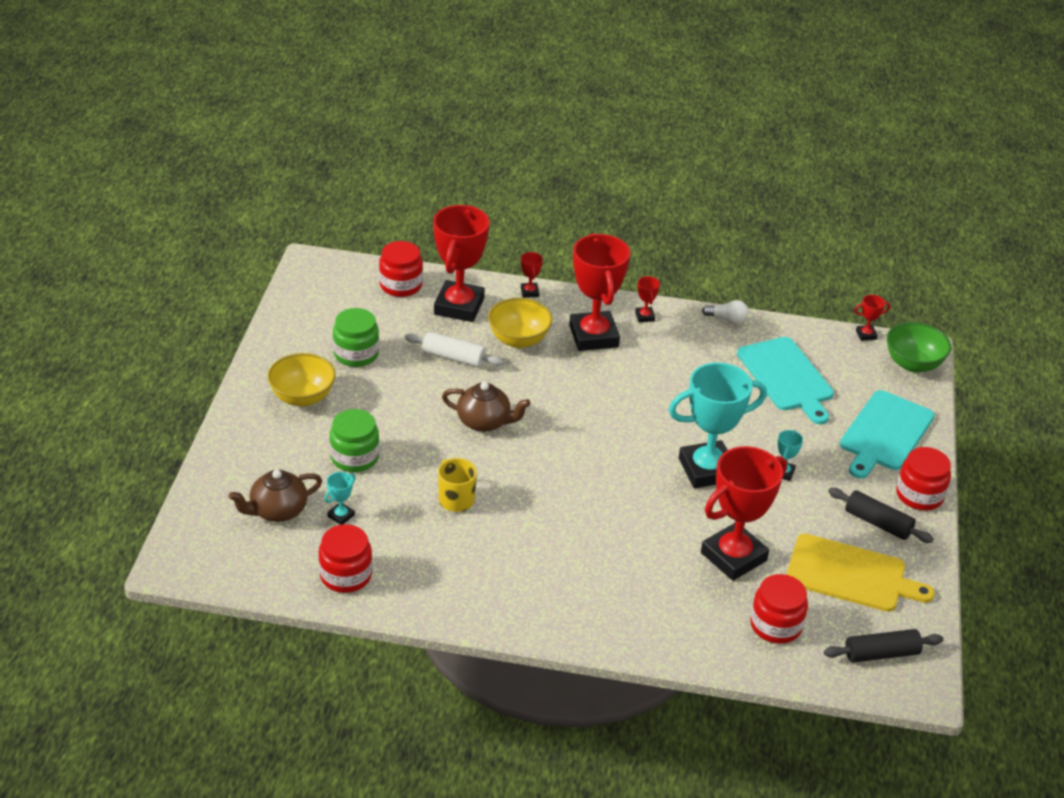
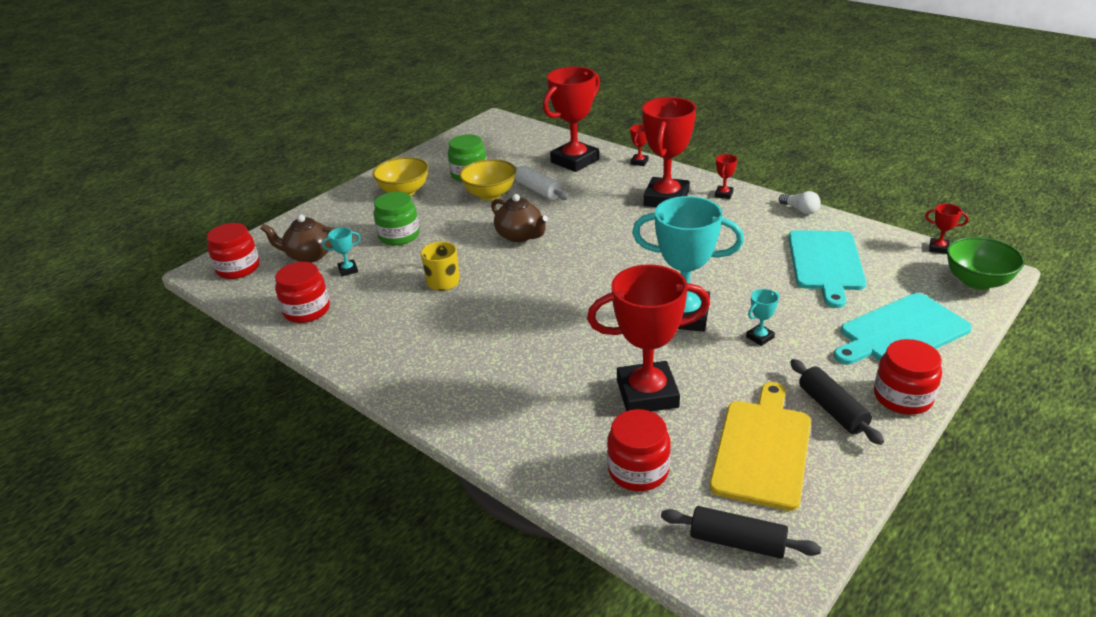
camera: 35 degrees right, 5 degrees down
(401, 285) = (544, 141): red jar -> red jar (238, 268)
(519, 340) = (601, 189): yellow bowl -> yellow bowl (490, 195)
(850, 575) = (762, 449): yellow cutting board -> yellow cutting board turned 120 degrees counterclockwise

